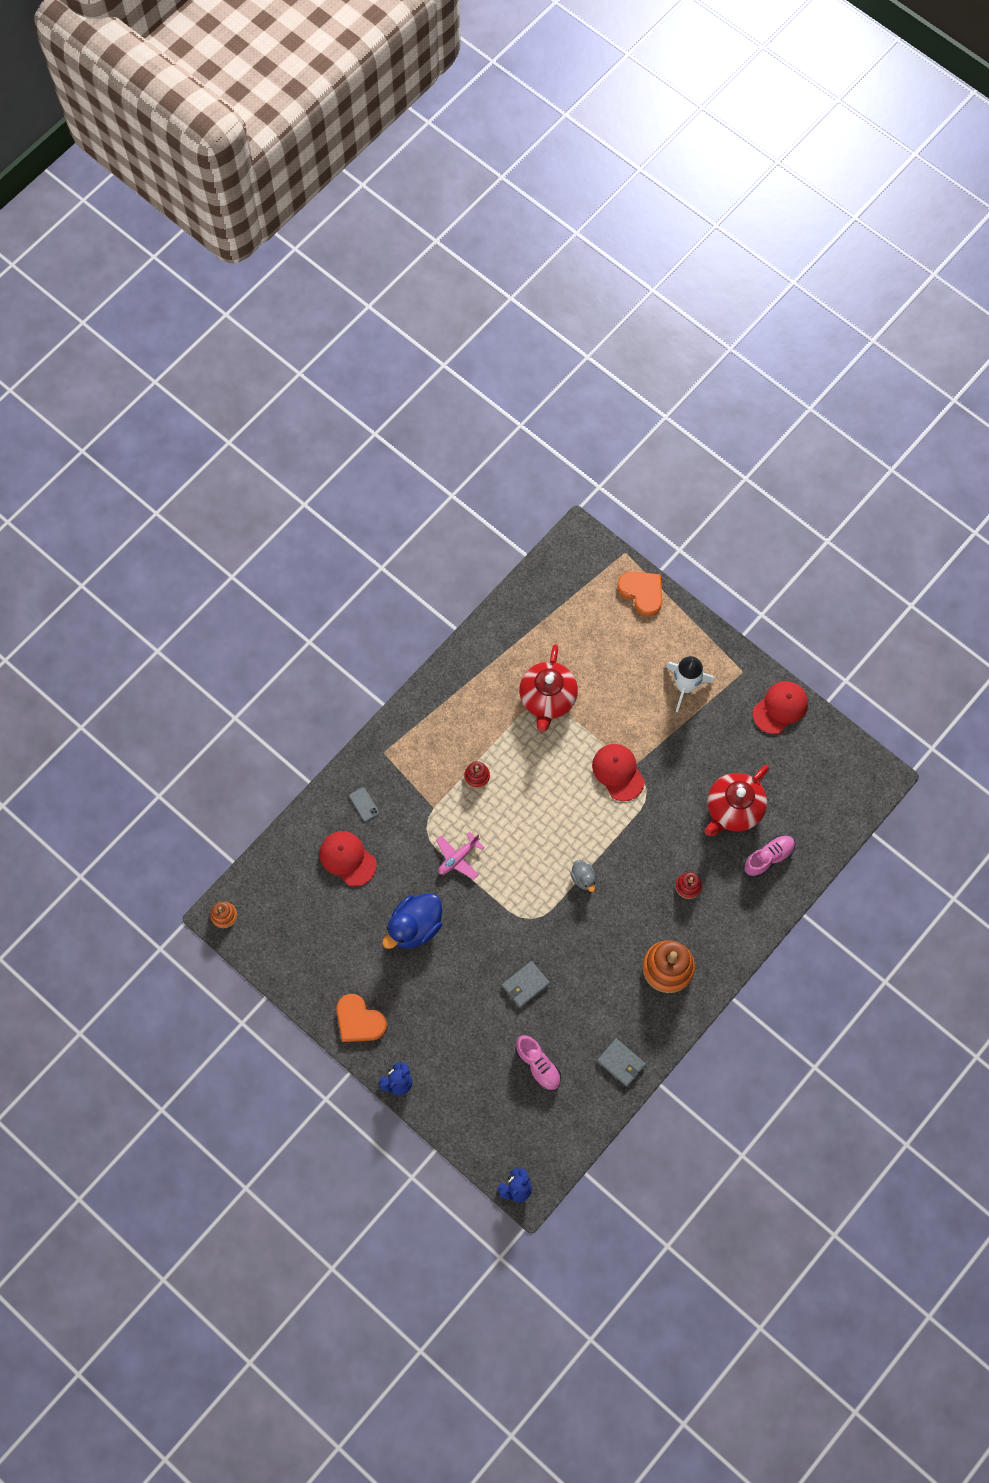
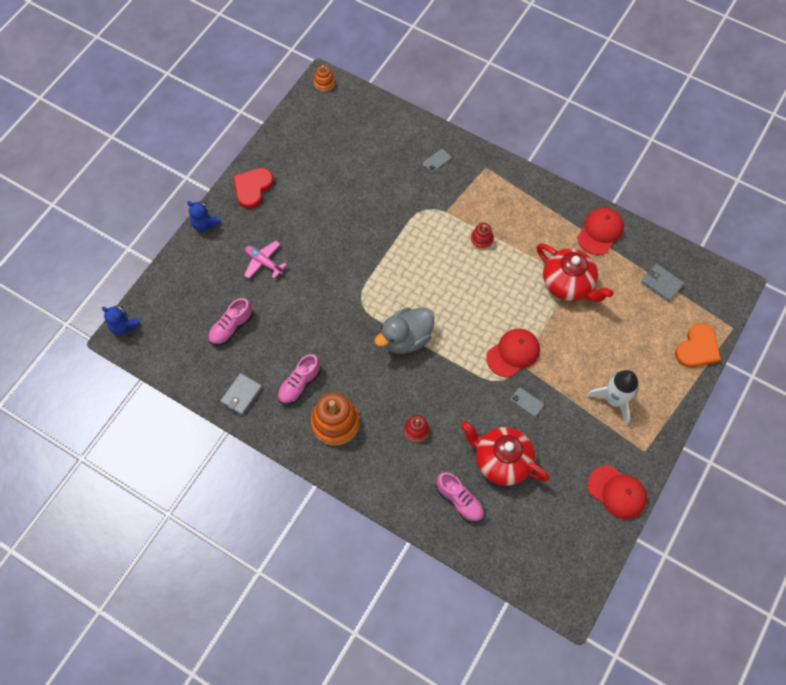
camera: 80 degrees right, 5 degrees down
(347, 858) = (387, 157): red cap -> red cap (600, 232)
(359, 1020) = (252, 188): orange heart -> red heart
(415, 927) = (338, 215): blue duck -> none
(458, 858) = (405, 237): pink plane -> pink plane (264, 262)
(525, 985) = (301, 306): grey wallet -> grey wallet (661, 284)
(547, 699) = (568, 284): red teapot -> red teapot turned 135 degrees counterclockwise
(583, 878) = (406, 338): grey duck -> grey duck, size x1.99
(618, 999) = (299, 384): none -> pink shoe
(674, 770) = (527, 402): none -> grey phone

